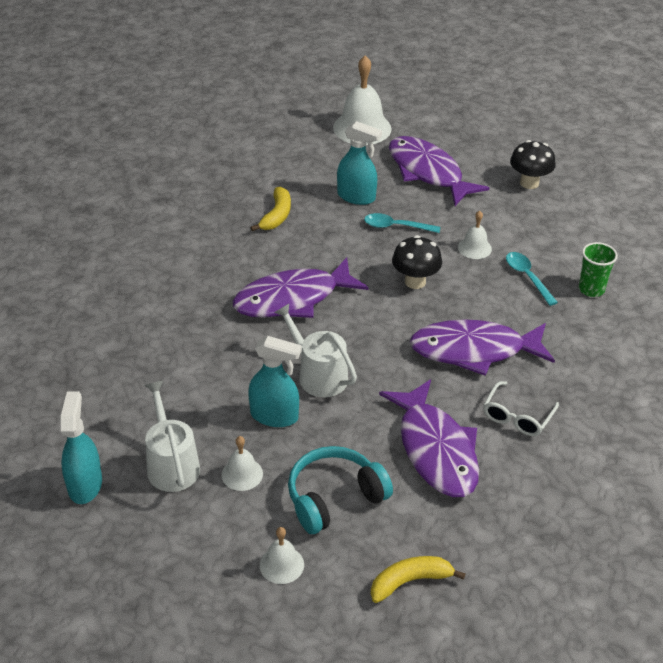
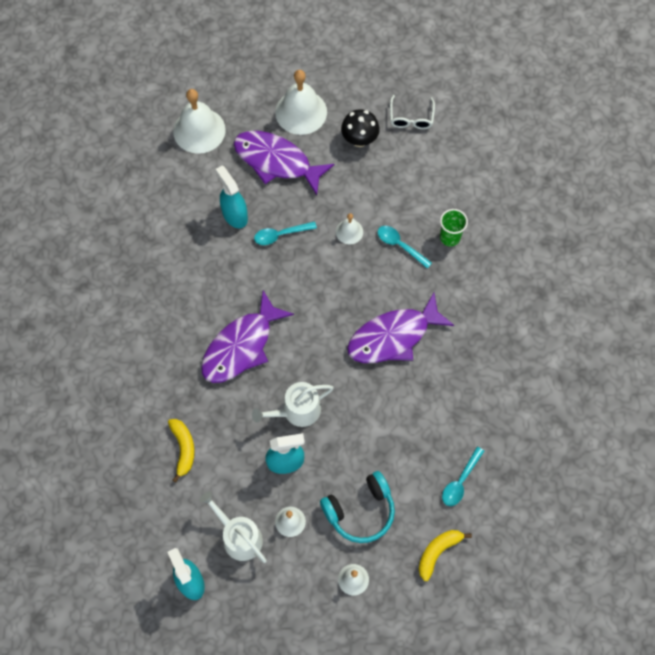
camera: 25 degrees left, 25 degrees up
(277, 216) = (183, 264): yellow banana -> yellow banana (183, 449)
(318, 375) = (297, 411): white watering can -> white watering can turned 45 degrees counterclockwise
(334, 498) = (360, 511): turquoise headphones -> turquoise headphones turned 150 degrees counterclockwise
(356, 197) = (234, 215): turquoise spray bottle -> turquoise spray bottle turned 120 degrees counterclockwise
(415, 282) = (321, 287): black mushroom -> none
(435, 450) = (407, 439): purple fish -> none
(477, 145) = (301, 112): none -> white bell
(482, 518) = (460, 481): none -> turquoise spoon
(517, 416) = (447, 384): white glasses -> white glasses (411, 118)

